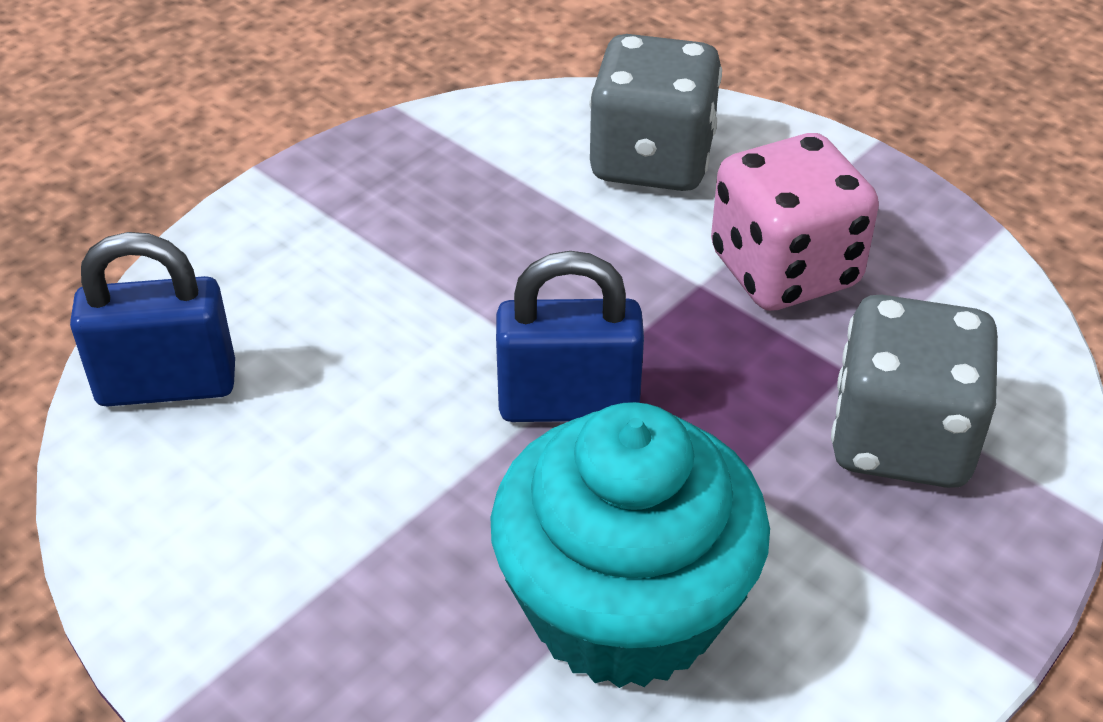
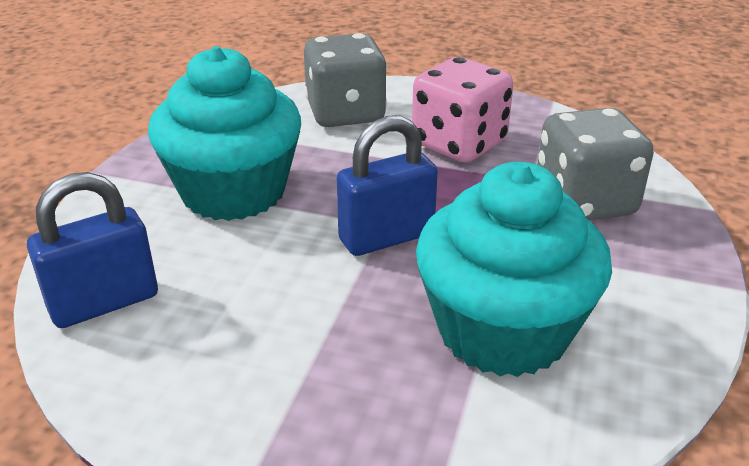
camera: 25 degrees left, 10 degrees down
(413, 258) = (233, 192): none -> turquoise cupcake

